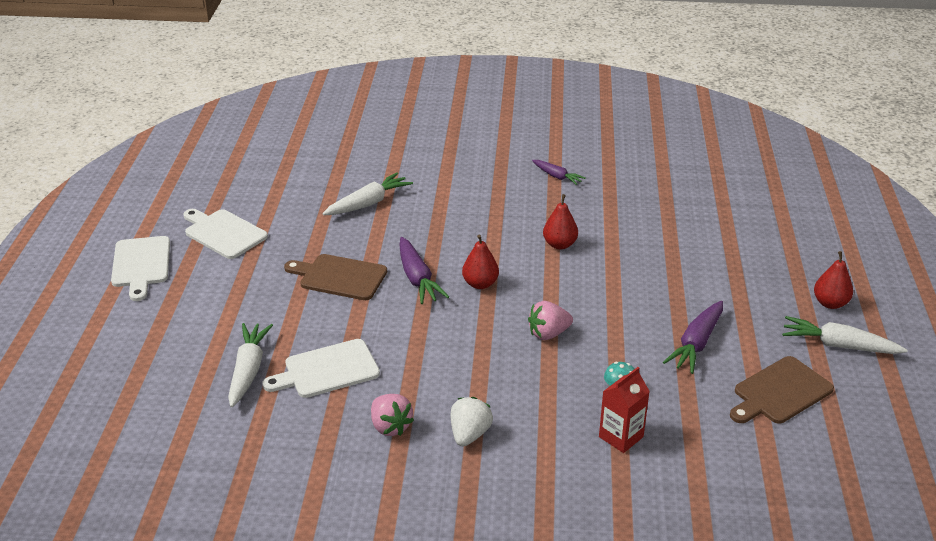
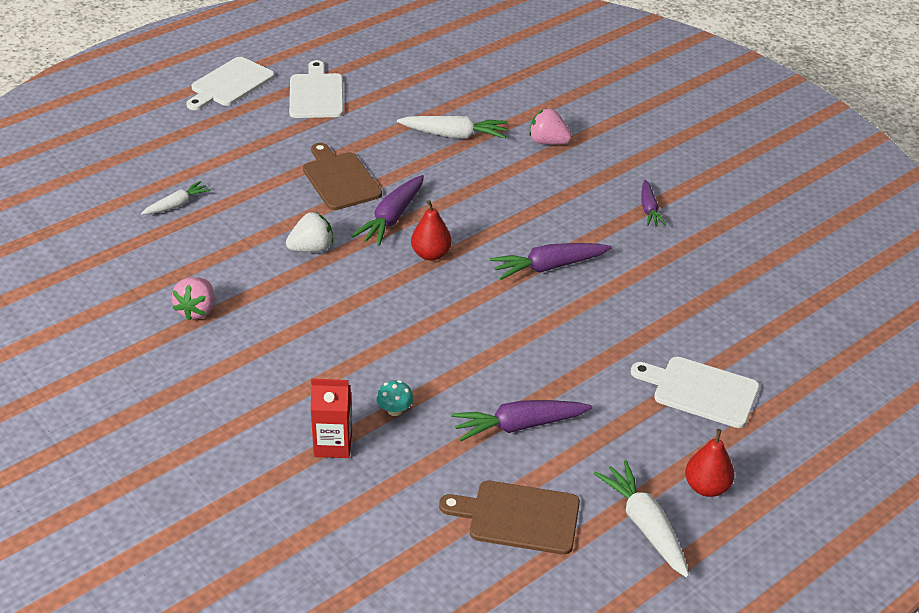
camera: 45 degrees right, 5 degrees up
(248, 370) = (177, 205): white carrot -> white carrot, size x0.62
(327, 370) = (223, 241): white cutting board -> white cutting board (701, 391)
(469, 434) = (236, 356): white strawberry -> white strawberry (312, 248)
(548, 334) = (415, 329): pink strawberry -> pink strawberry (548, 142)
(559, 244) = (549, 267): red pear -> purple carrot

